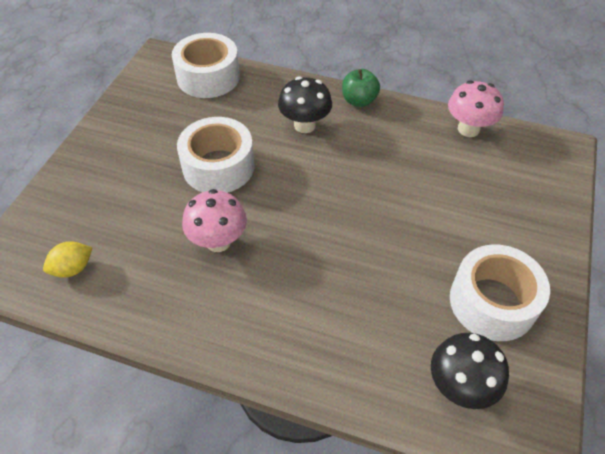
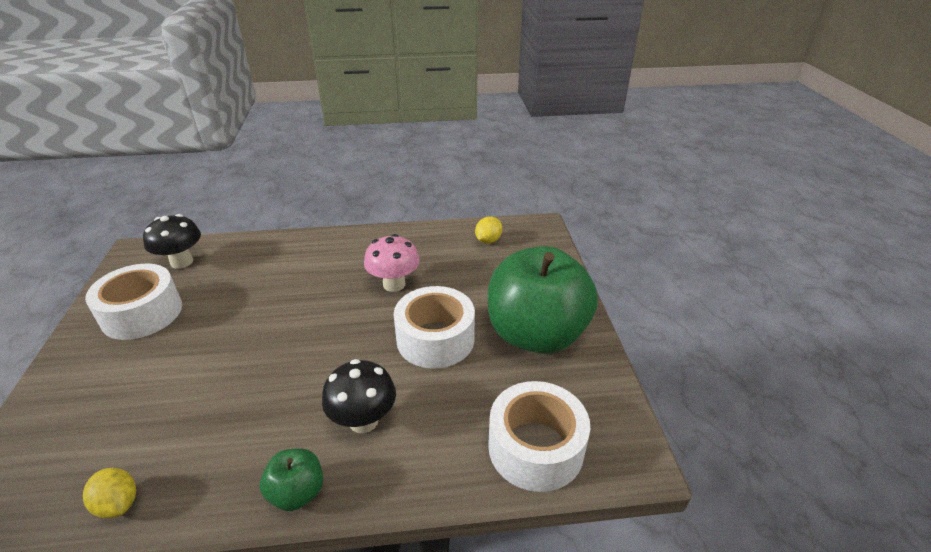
camera: 155 degrees right, 15 degrees down
(137, 142) = (536, 334): none -> green apple
(468, 129) = (118, 504): pink mushroom -> yellow lemon

